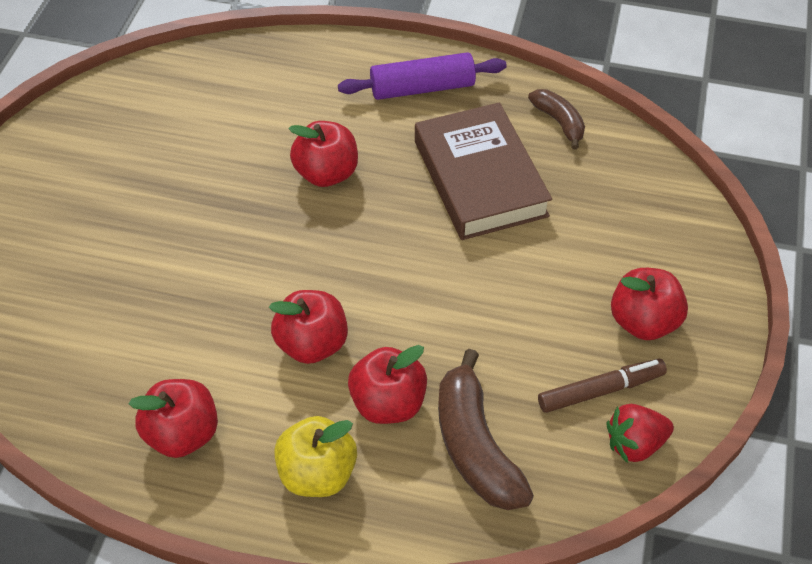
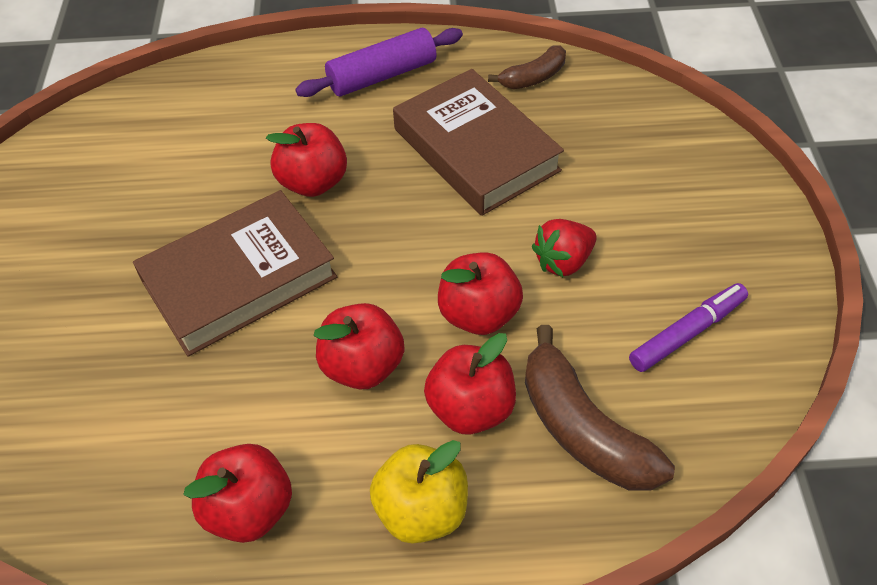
camera: 15 degrees left, 0 degrees up
(236, 243) = (239, 279): none -> brown book
(559, 122) = (533, 78): brown banana -> brown banana turned 105 degrees clockwise
(600, 390) = (687, 333): brown marker -> purple marker
(635, 444) = (746, 379): red strawberry -> red strawberry (563, 261)
(643, 322) = (699, 251): red apple -> red apple (478, 314)

